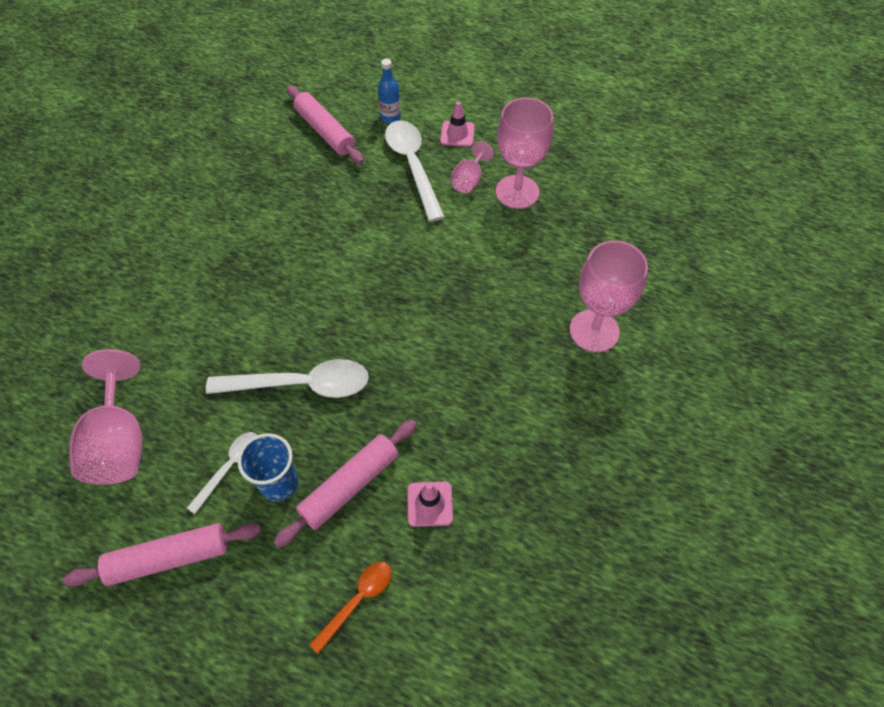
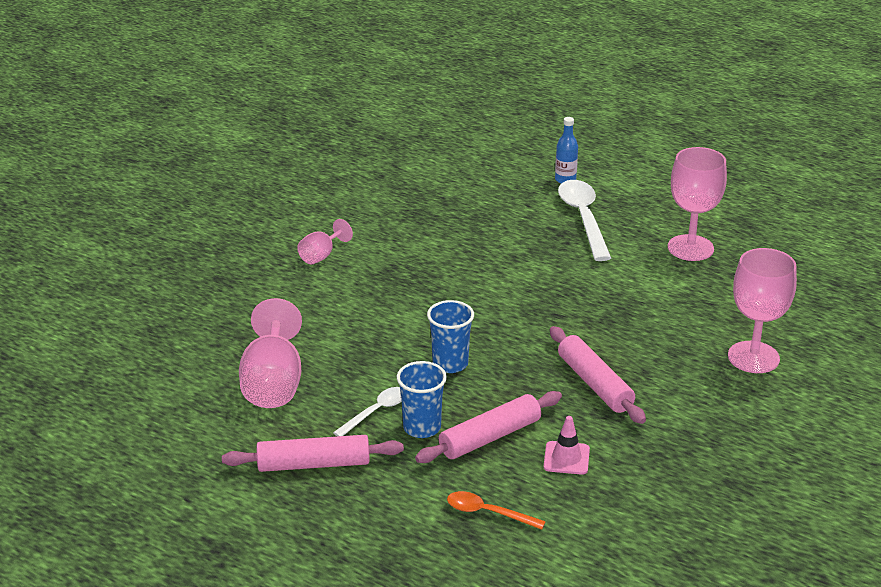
camera: 10 degrees right, 25 degrees down
(301, 385) = (450, 364): white spoon -> blue cup
(325, 131) = (496, 184): pink rolling pin -> pink rolling pin (595, 383)
(357, 600) = (488, 513): orange spoon -> orange spoon turned 120 degrees counterclockwise
(457, 134) = (634, 199): pink traffic cone -> none
(469, 180) = (641, 234): pink goblet -> pink goblet (321, 255)

